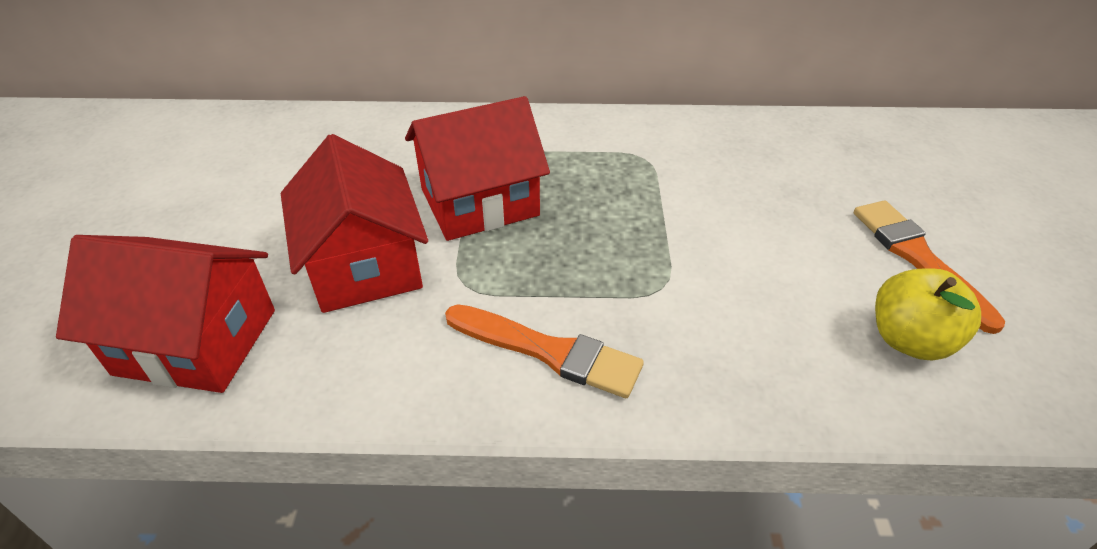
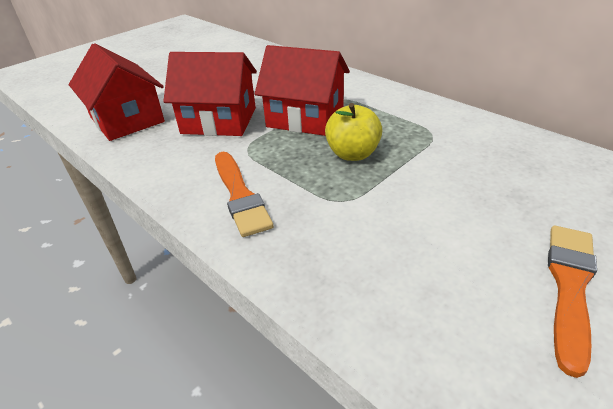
camera: 45 degrees right, 5 degrees down
(364, 264) = (219, 120): red house -> red house turned 75 degrees clockwise
(909, 340) = (474, 327): yellow apple -> yellow apple (352, 154)

